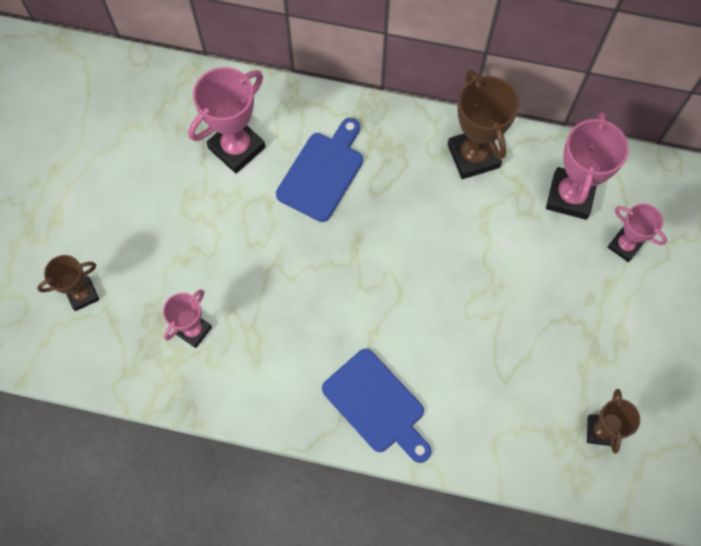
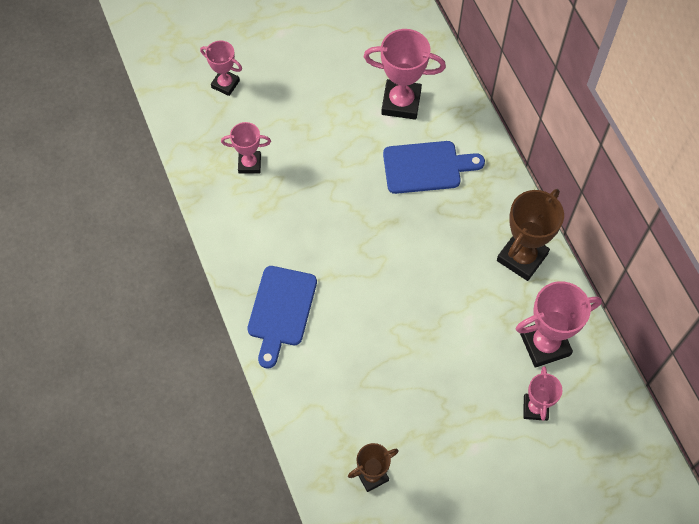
camera: 55 degrees right, 5 degrees down
(82, 294) = (225, 84): brown trophy -> pink trophy

